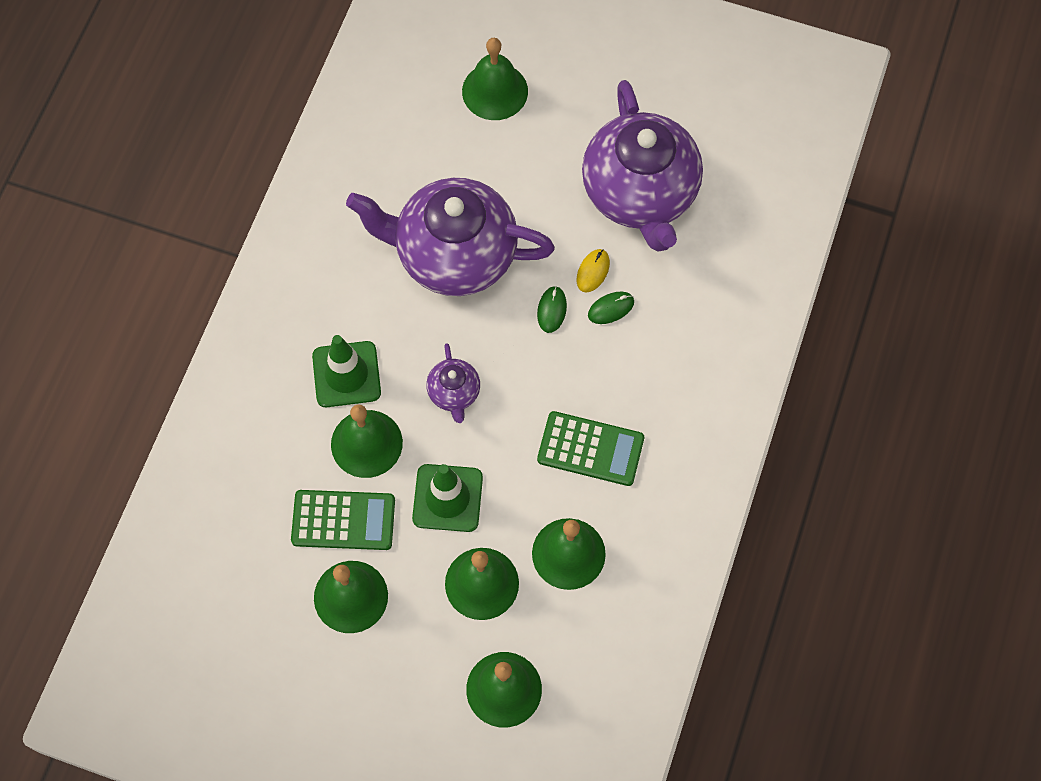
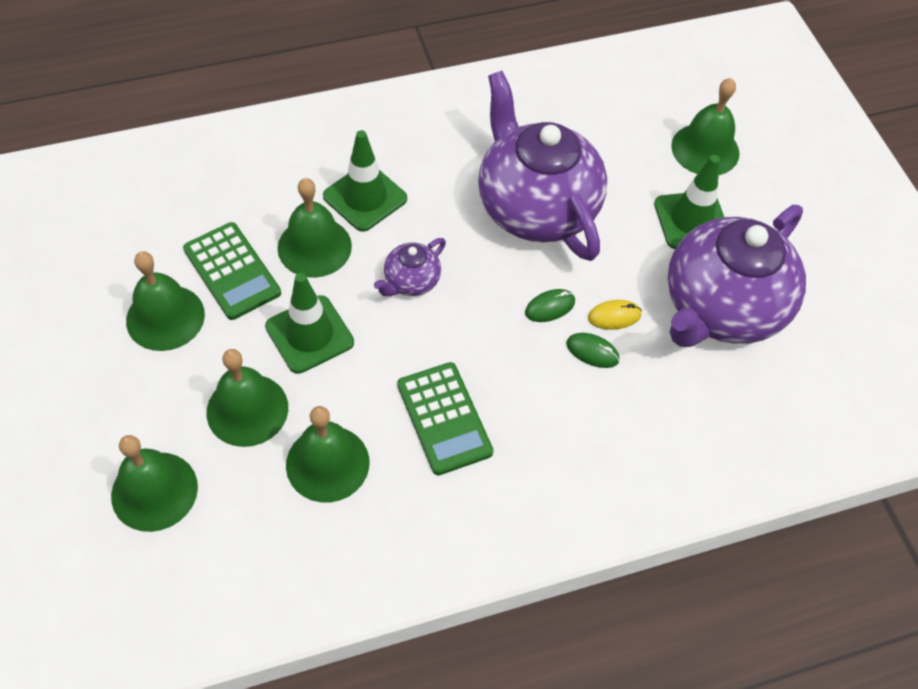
camera: 50 degrees right, 10 degrees down
(551, 153) = (691, 220): none -> green traffic cone

